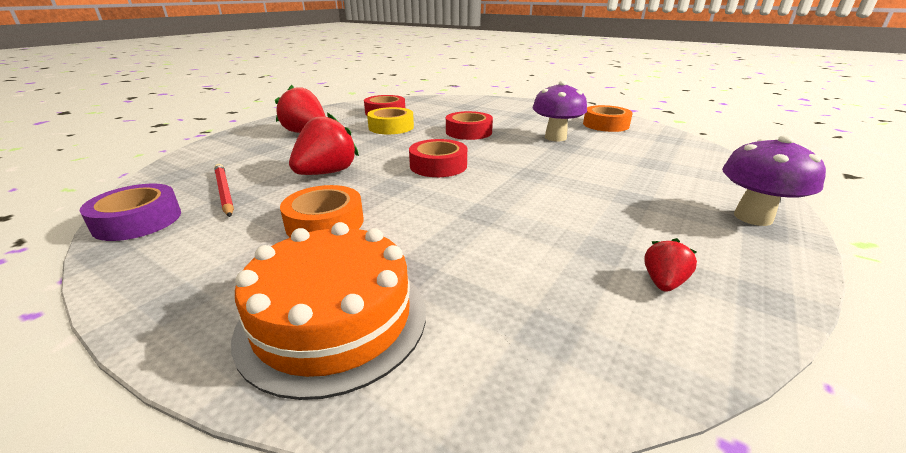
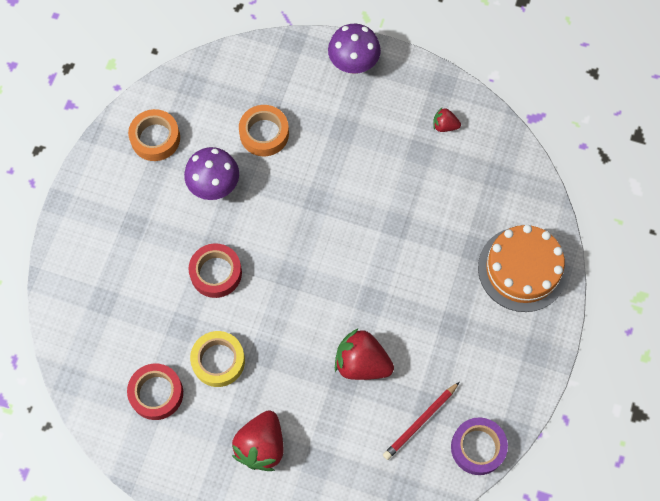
camera: 105 degrees left, 40 degrees up
(325, 223) = (441, 320): orange tape -> orange tape (264, 134)
(438, 165) = (320, 277): red tape -> none

